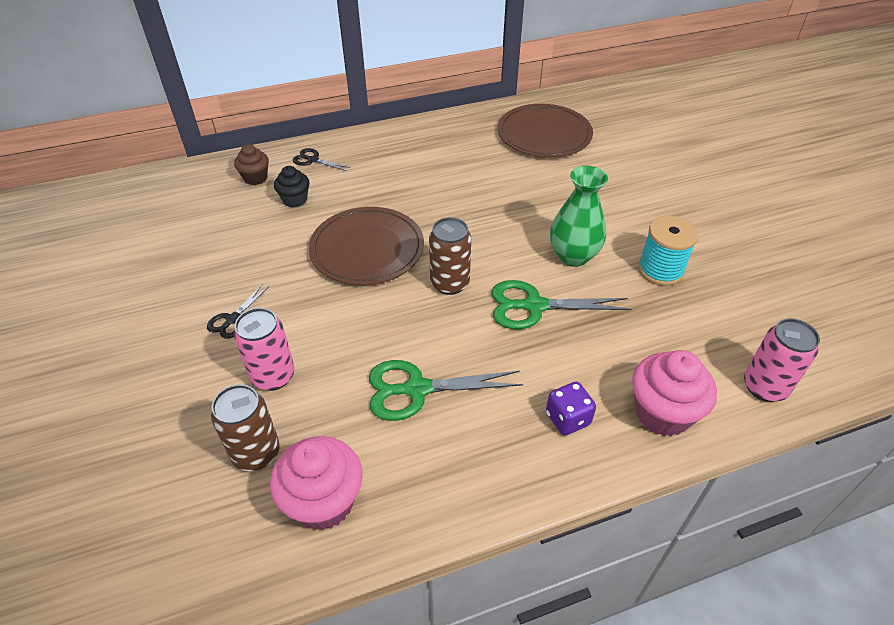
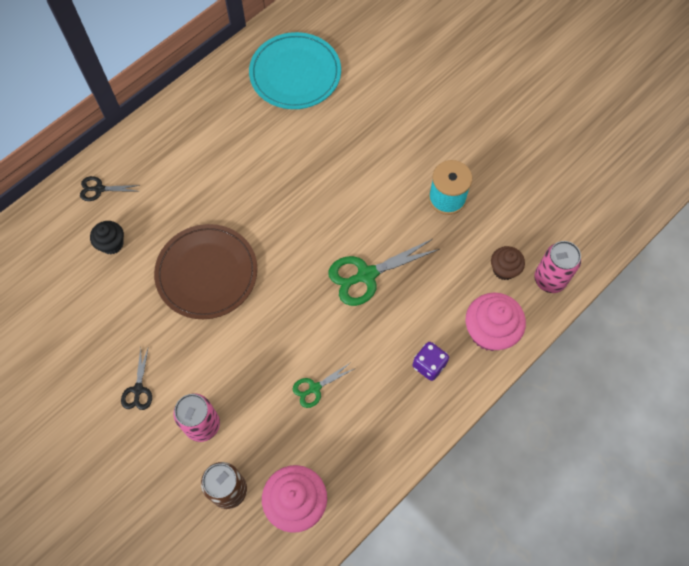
camera: 25 degrees left, 20 degrees up
(255, 178) = (59, 233): brown cupcake -> brown cupcake (504, 269)
(417, 389) = (314, 388): green scissors -> green scissors, size x0.55
(449, 283) = (292, 280): brown can -> none
(544, 134) = (295, 73): brown plate -> turquoise plate
(573, 256) = (376, 211): green vase -> none

